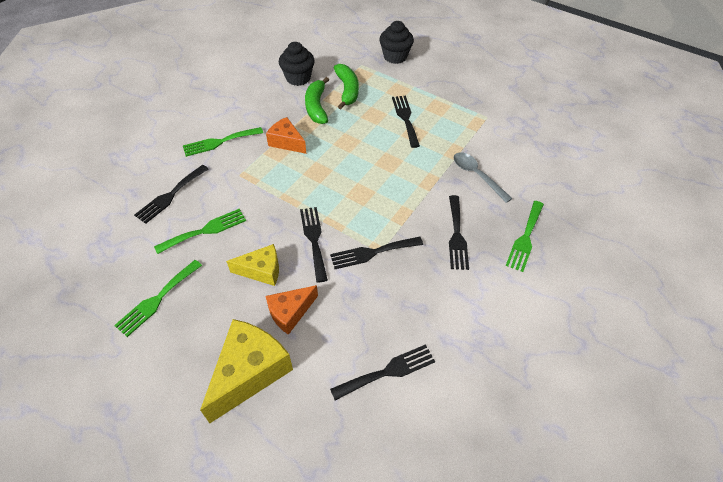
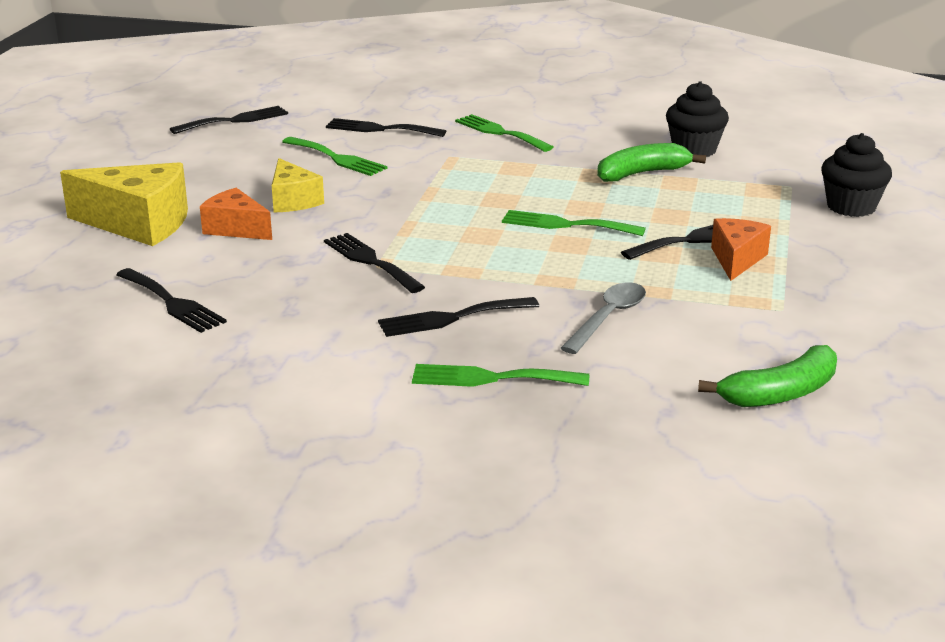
camera: 70 degrees right, 25 degrees down
(157, 300) = (217, 158): green fork -> green fork (566, 224)
(286, 142) = (541, 169): orange cheese -> orange cheese (736, 259)
(314, 239) = (367, 220): black fork -> black fork (235, 120)
(347, 90) = (708, 187): green banana -> green banana (780, 393)

